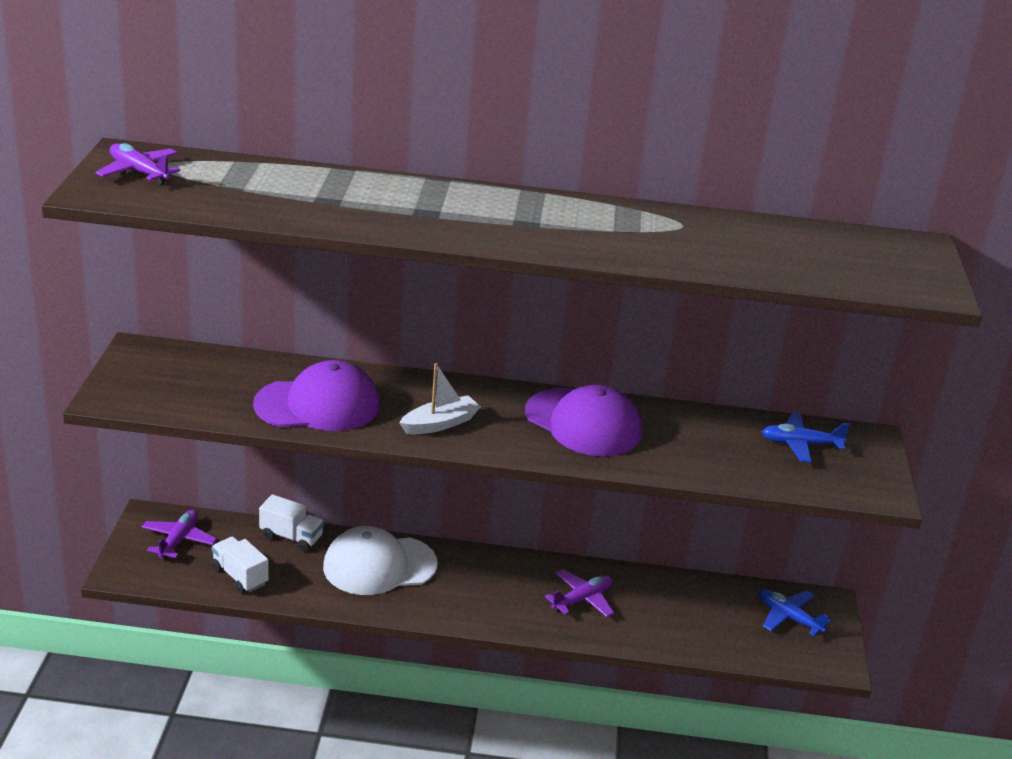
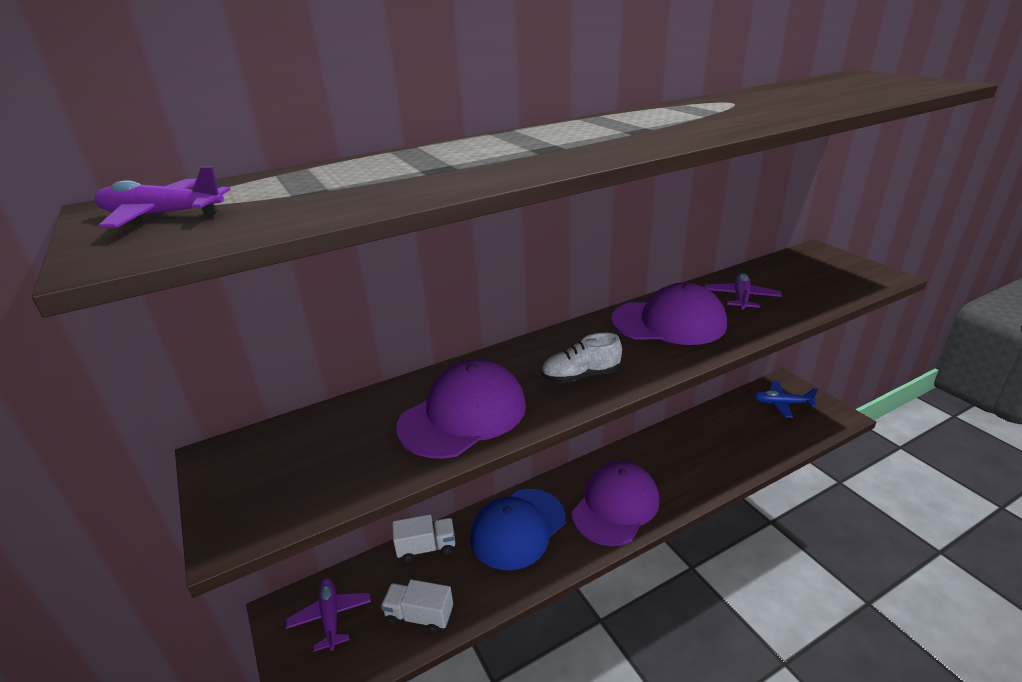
camera: 30 degrees left, 0 degrees up
(379, 565) = (518, 528): white cap -> blue cap
(440, 424) = (580, 376): white boat -> white shoe
(484, 598) = (615, 506): none -> purple cap
(582, 599) = (671, 465): purple plane -> purple plane (741, 298)
(800, 444) = (797, 271): blue plane -> none

